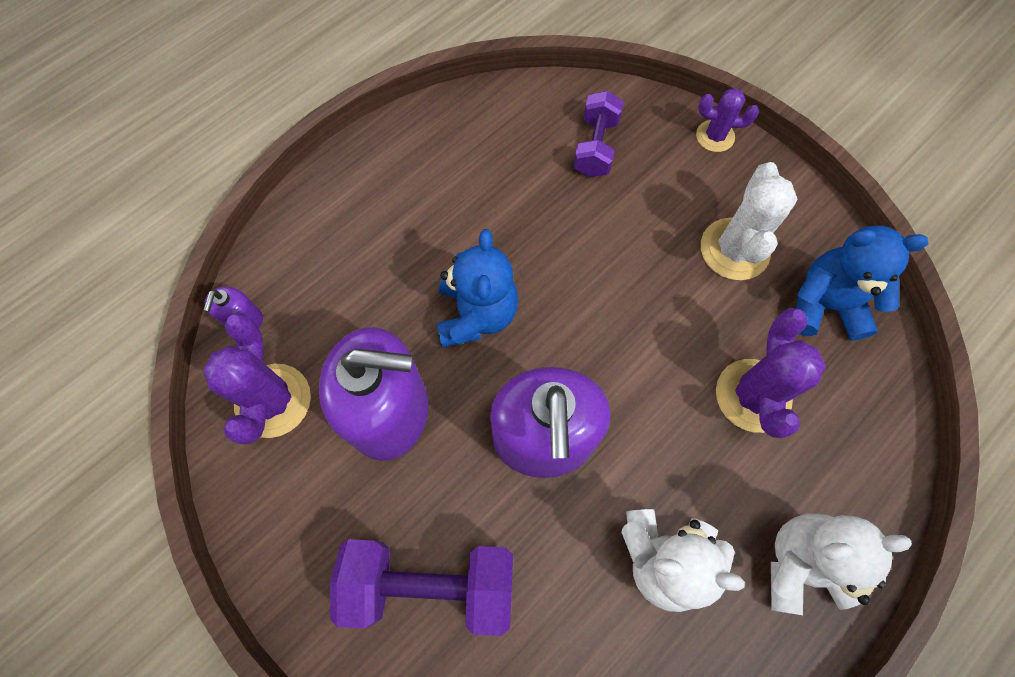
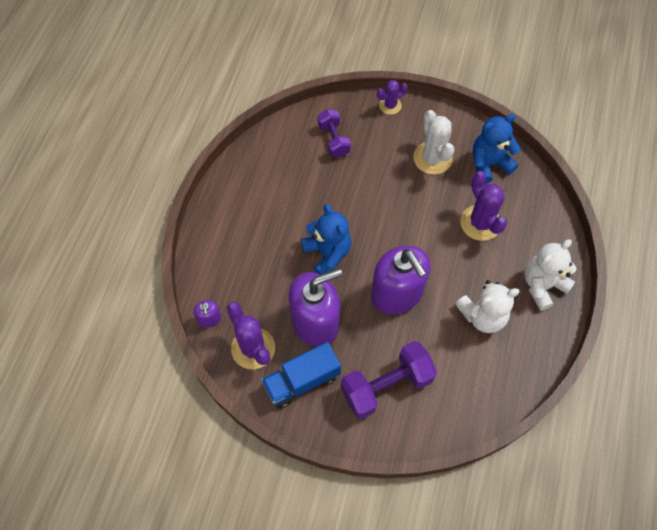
camera: 30 degrees left, 5 degrees down
(308, 495) = (302, 381): none -> blue truck

